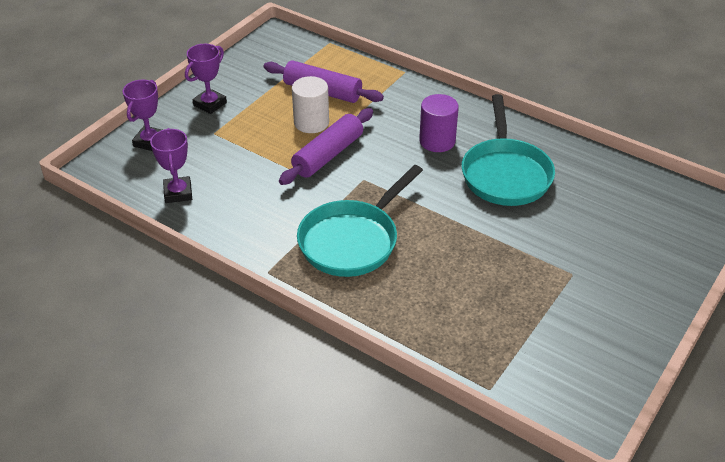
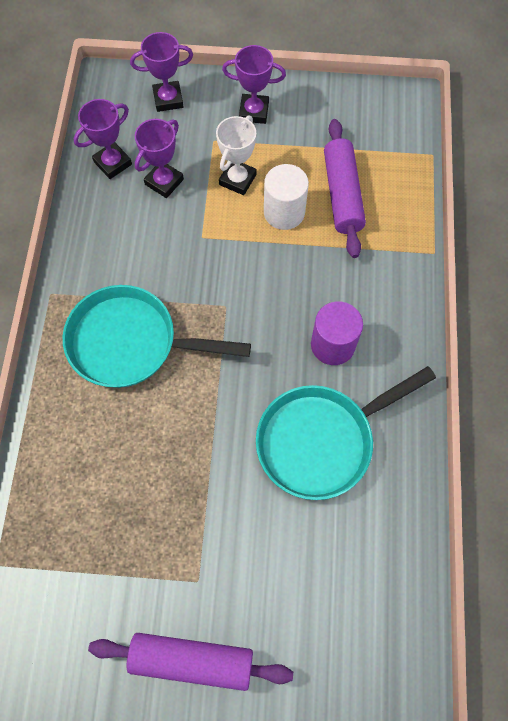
camera: 60 degrees right, 25 degrees up
(225, 171) = (164, 182): none -> purple trophy
(261, 134) = (237, 179): none -> white trophy
(328, 155) = (243, 254): purple rolling pin -> purple rolling pin (192, 660)

